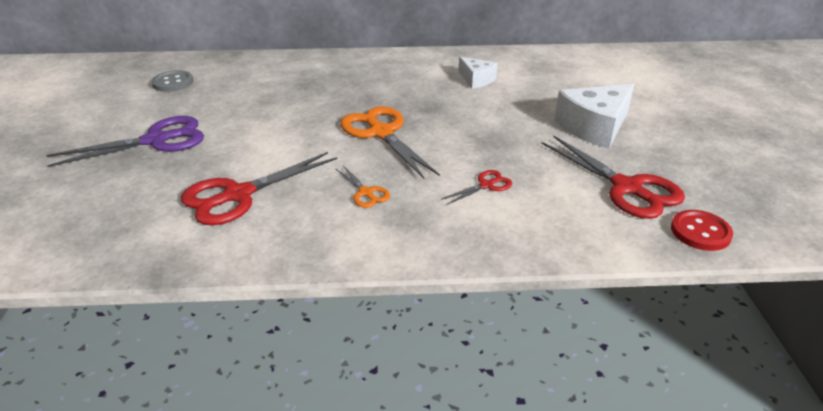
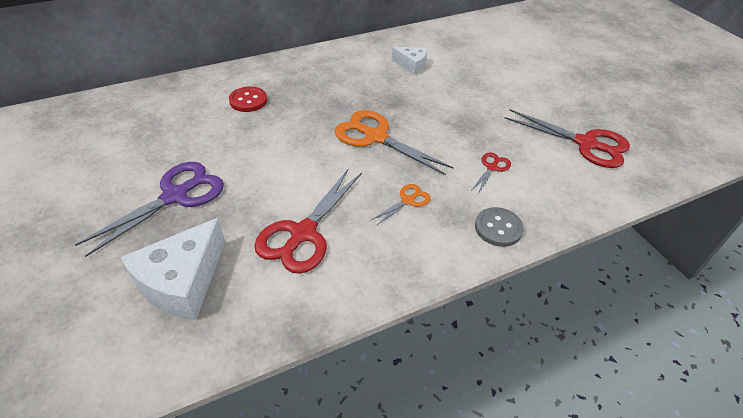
camera: 25 degrees left, 10 degrees up
(173, 83) = (136, 125): grey button -> grey button (498, 228)
(365, 193) = (408, 200): orange scissors -> orange scissors turned 75 degrees counterclockwise
(594, 127) = (528, 94): white cheese -> white cheese (182, 282)
(700, 232) = (653, 169): red button -> red button (248, 100)

